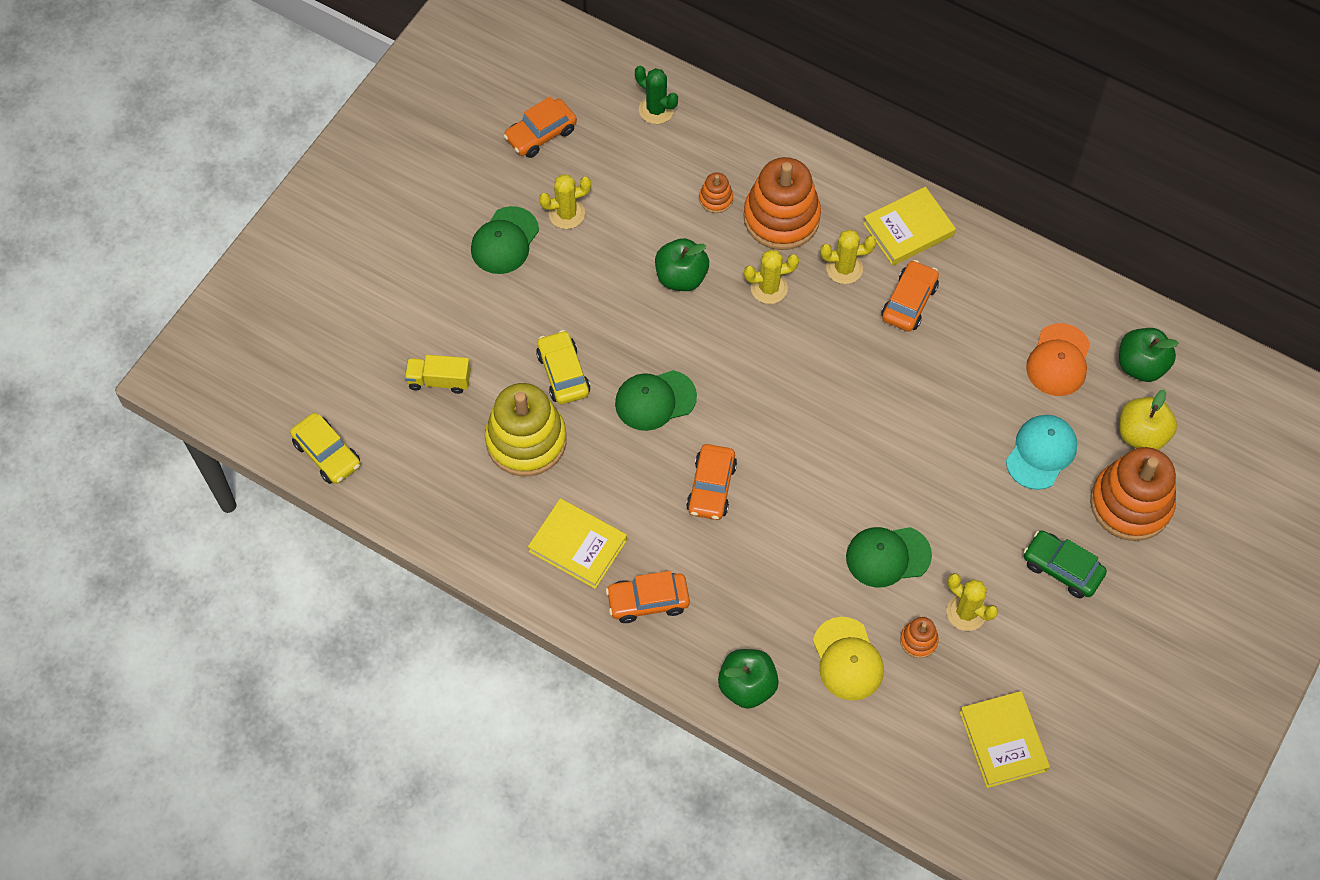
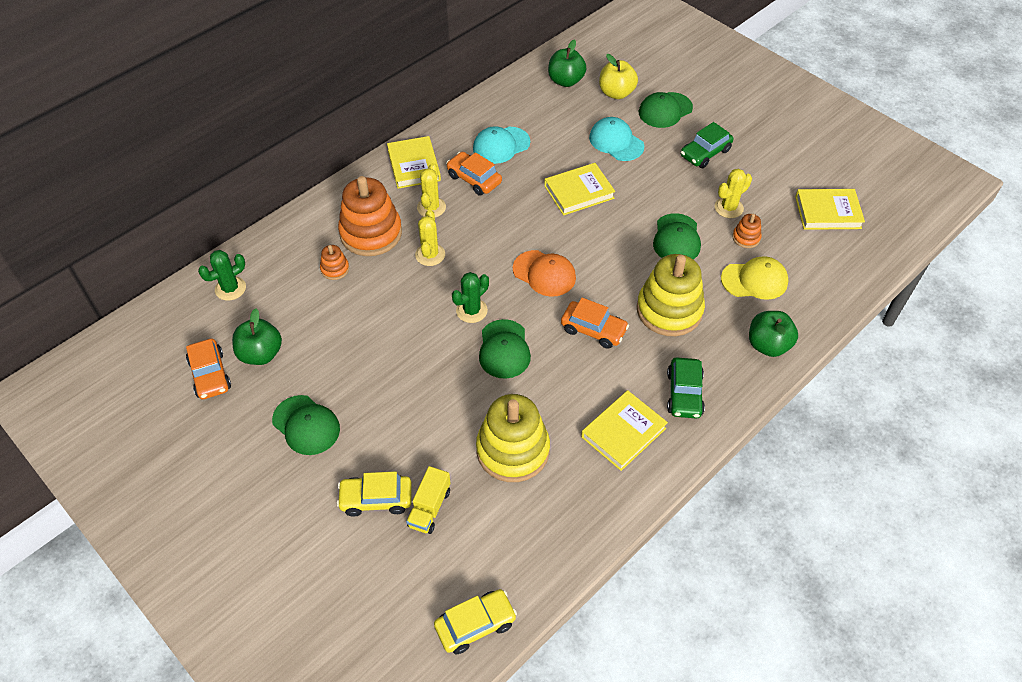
camera: 75 degrees left, 10 degrees down
(563, 373) = (456, 408): yellow car -> yellow car (376, 499)
(566, 214) = (300, 373): yellow cactus -> none
(648, 601) = (684, 394): orange car -> green car
(681, 277) = (397, 307): green apple -> green apple (261, 354)
(699, 353) = (471, 310): none -> green cactus
(767, 566) = (669, 310): none -> yellow stacking toy
(930, 426) = (579, 192): none -> yellow book
(981, 317) = (501, 145): none -> turquoise cap
(1058, 360) = (548, 117): orange cap -> orange cap (544, 273)
(1130, 504) = (665, 110): orange stacking toy -> green cap

